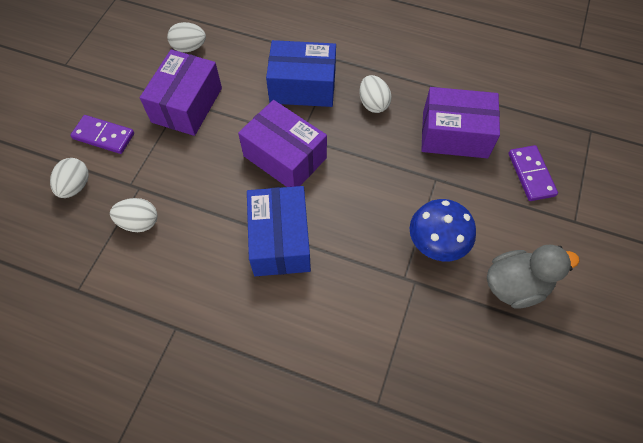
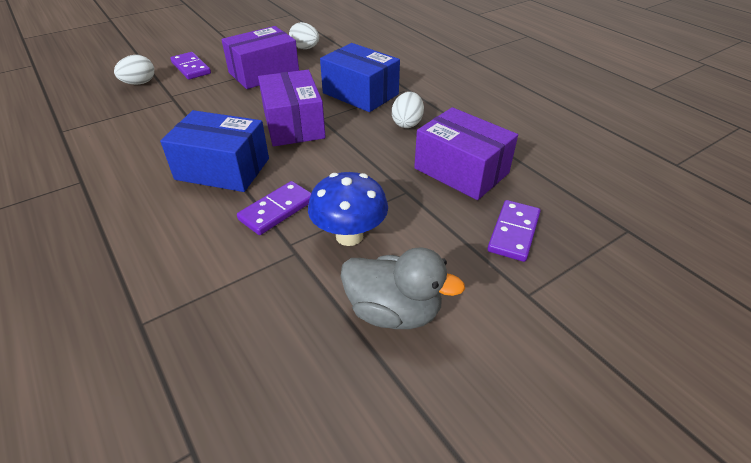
camera: 35 degrees right, 20 degrees down
(139, 222) = (147, 116): white egg -> none
(280, 240) = (223, 169): blue box -> blue box turned 75 degrees clockwise
(365, 254) = (277, 210): none -> purple domino

